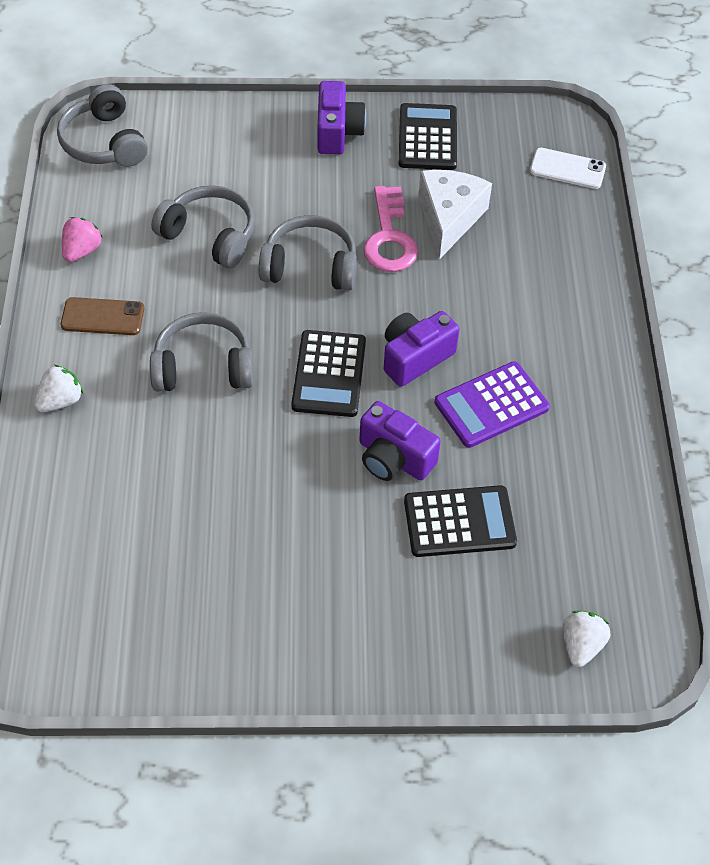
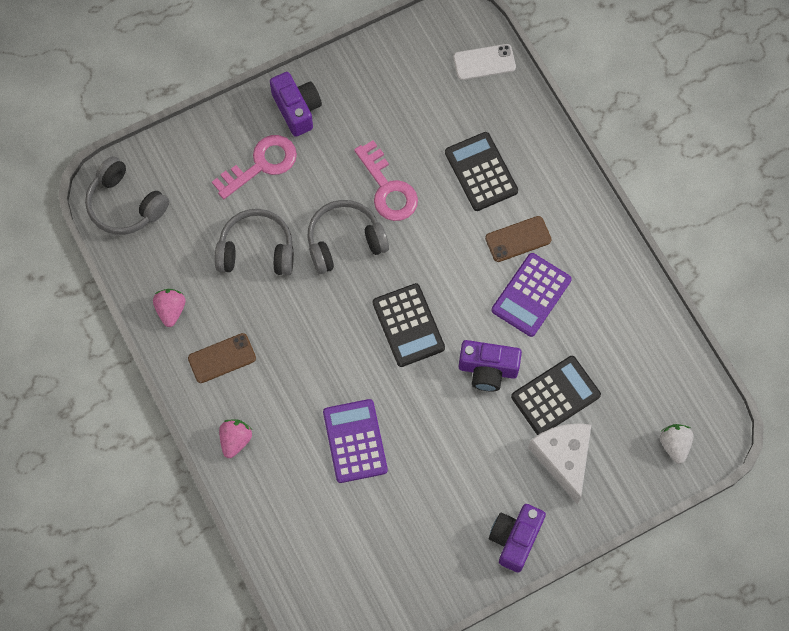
camera: 25 degrees left, 15 degrees up
(60, 401) = (235, 440): white strawberry -> pink strawberry
(192, 462) = (355, 441): none -> purple calculator
(203, 366) = (318, 363): grey headphones -> none
(268, 164) = (262, 164): none -> pink key
(415, 357) = (460, 282): purple camera -> purple camera (515, 539)
(427, 138) = (367, 82): black calculator -> black calculator (481, 172)
(449, 218) = (421, 150): white cheese -> white cheese (563, 458)
(508, 344) = (518, 239): none -> brown phone

